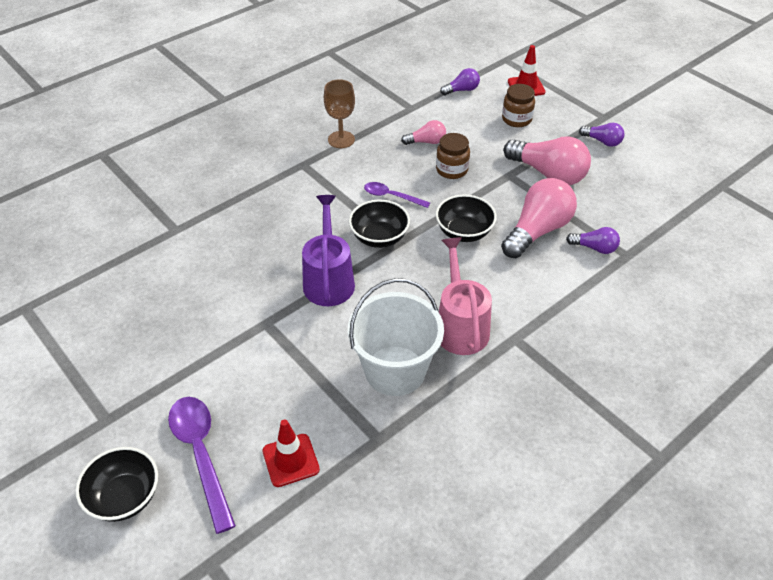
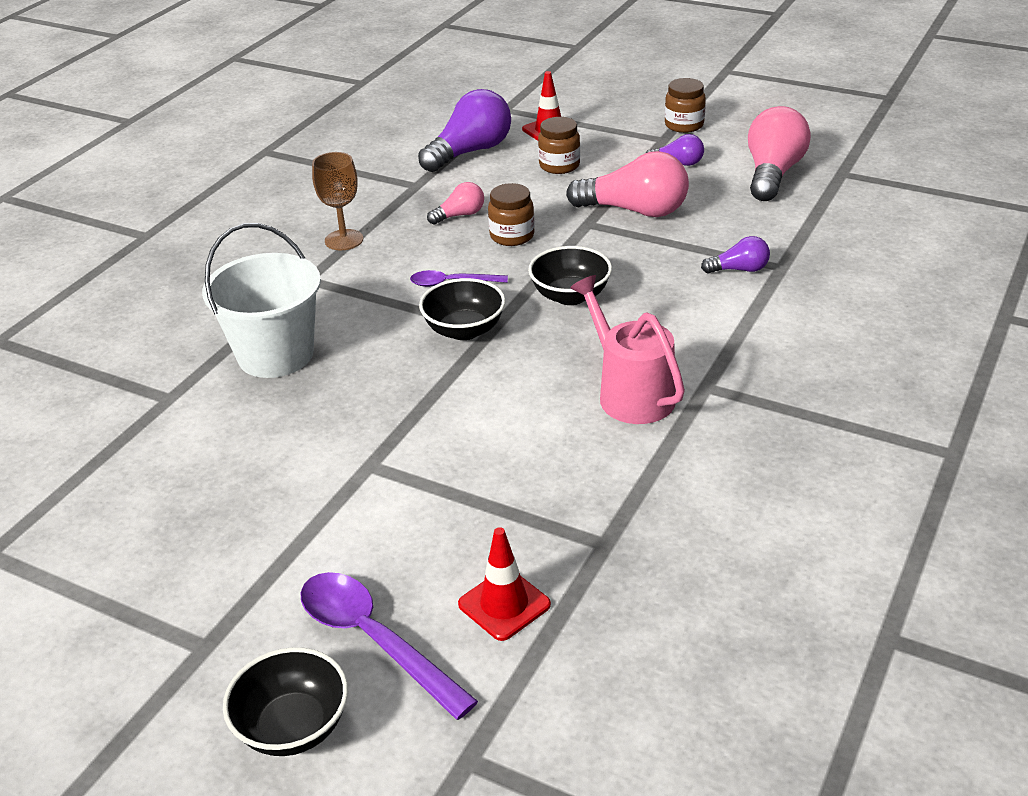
camera: 20 degrees left, 10 degrees down
(328, 280) = (426, 393): purple watering can -> none
(395, 370) = (578, 464): white bucket -> white bucket (276, 355)
(461, 90) = (470, 152): purple light bulb -> purple light bulb, size x1.95
(537, 231) = (660, 271): pink light bulb -> pink light bulb (772, 174)
(626, 109) = (684, 125): none -> brown jar

